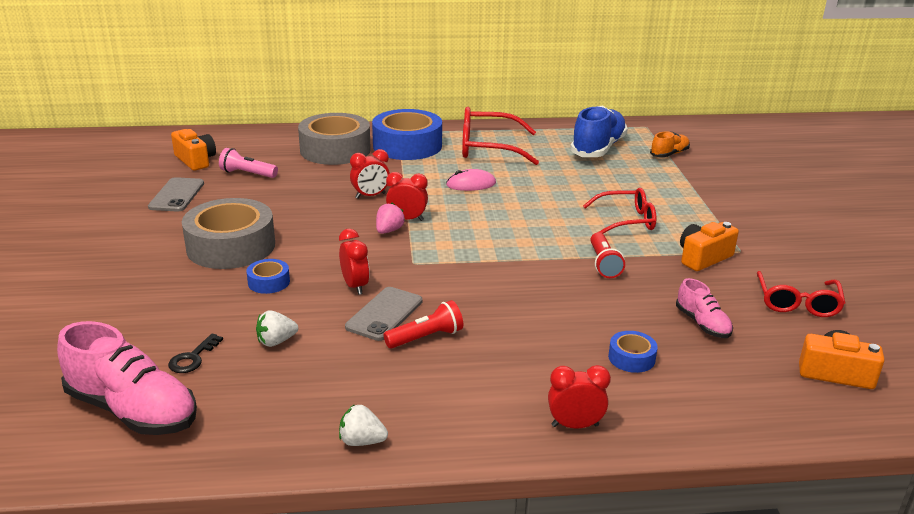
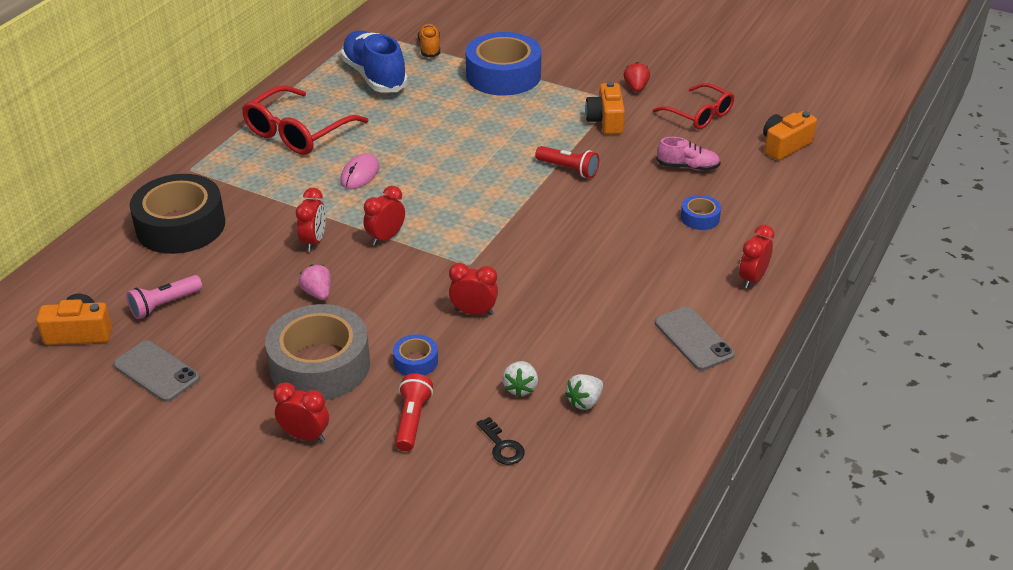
camera: 55 degrees left, 10 degrees up
(132, 410) = (552, 504): pink shoe -> none
(146, 268) = (305, 436): none -> red clock
(335, 150) = (180, 226): grey tape -> black tape
(362, 441) = (693, 386): white strawberry -> white strawberry (584, 402)
(384, 314) = (534, 312): grey phone -> grey phone (693, 339)
(389, 231) = (396, 256): pink strawberry -> pink strawberry (318, 293)
(407, 145) = (230, 177): blue tape -> blue tape (503, 75)
(426, 337) = (588, 303): red flashlight -> red flashlight (412, 420)
(626, 220) = (515, 126): red glasses -> none
(779, 256) = (636, 88): none -> red strawberry

